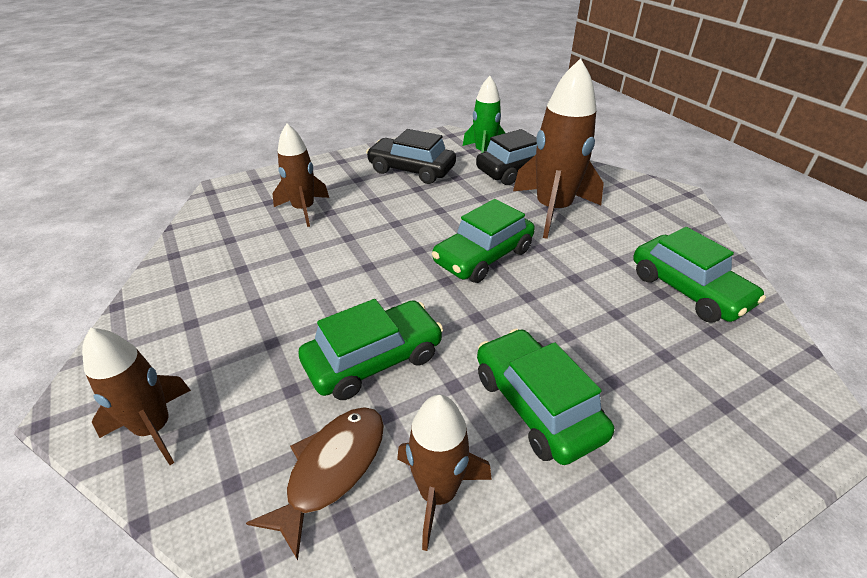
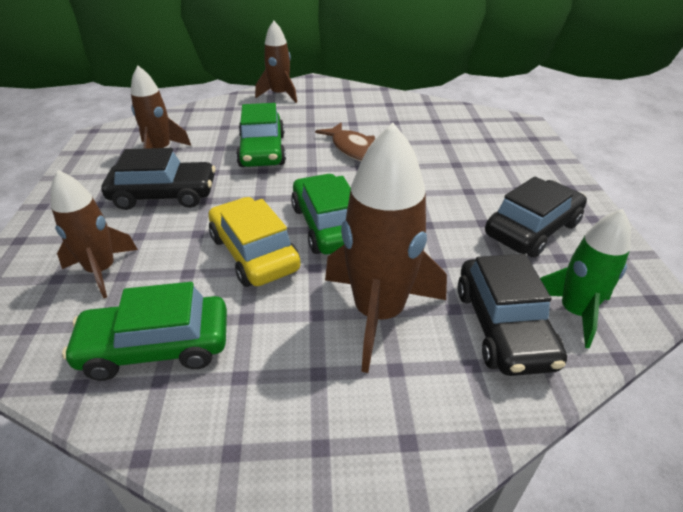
camera: 115 degrees right, 0 degrees up
(303, 209) = (467, 152): brown rocket -> brown rocket (102, 270)
(332, 469) = (207, 128): brown fish -> brown fish (354, 150)
(536, 405) = (164, 195): green car -> black car
(555, 284) = (254, 253): none -> yellow car

